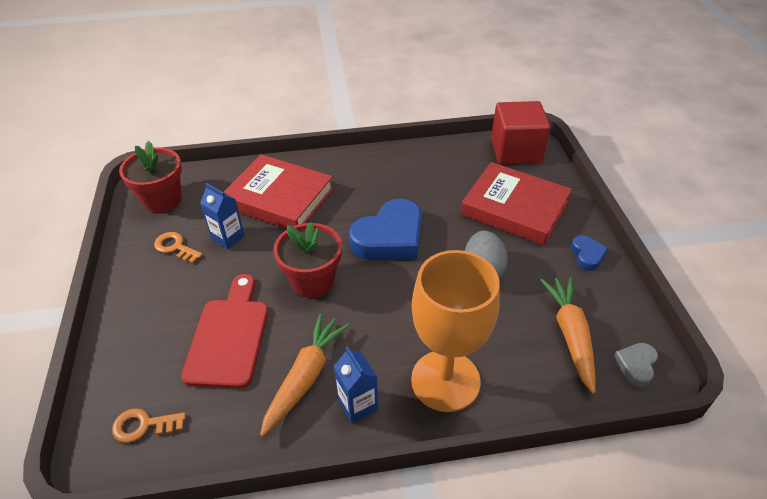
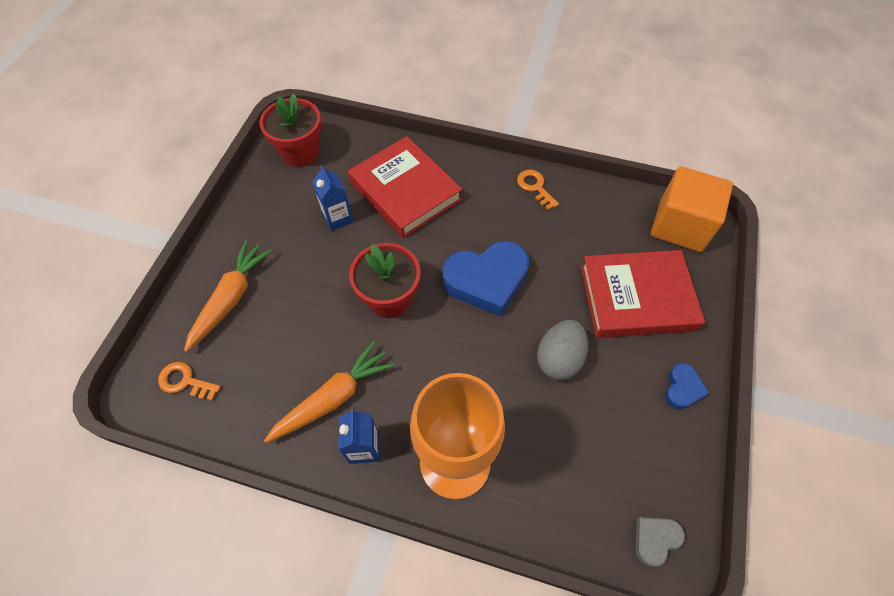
camera: 25 degrees right, 15 degrees up
(175, 247) = (288, 210): orange key -> orange key (535, 187)
(229, 336) = (290, 326): red cutting board -> none
(514, 208) = (636, 297): red book -> red book turned 60 degrees counterclockwise
(515, 151) = (680, 225): red cube -> orange cube
(570, 335) = (606, 472): orange carrot -> orange carrot (231, 298)

